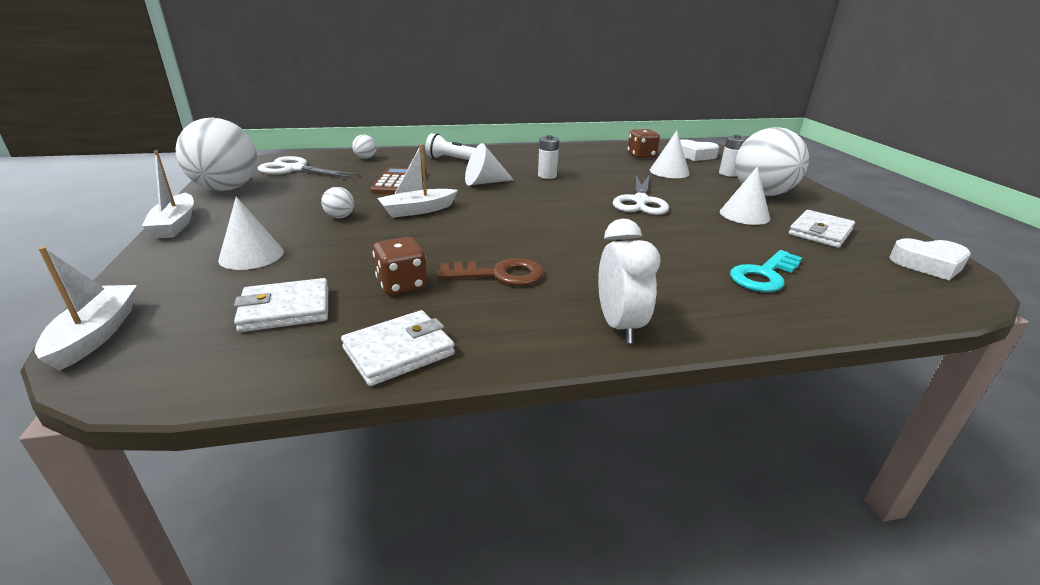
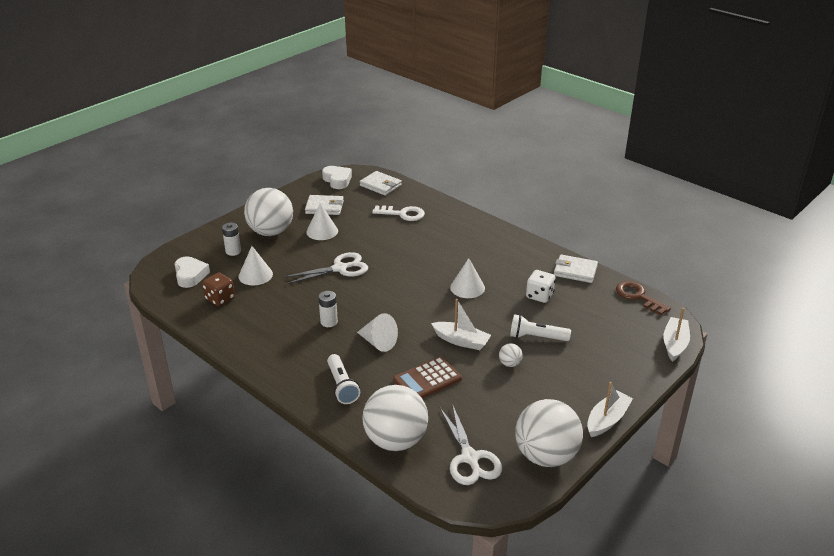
camera: 125 degrees left, 5 degrees up
(96, 334) = (674, 344): white boat -> white boat turned 150 degrees clockwise
(251, 255) = (585, 358): white cone -> white cone (467, 287)
(285, 309) = (596, 312): white wallet -> white wallet (380, 185)
(341, 246) = (536, 337): none -> white flashlight
(365, 158) = (395, 440): white ball -> white ball, size x2.48
(402, 285) = (539, 296): brown dice -> white dice
(499, 274) = (494, 276): brown key -> brown key (638, 296)
(619, 325) = (493, 235): white clock -> none
(764, 275) = (403, 214): turquoise key -> white key

